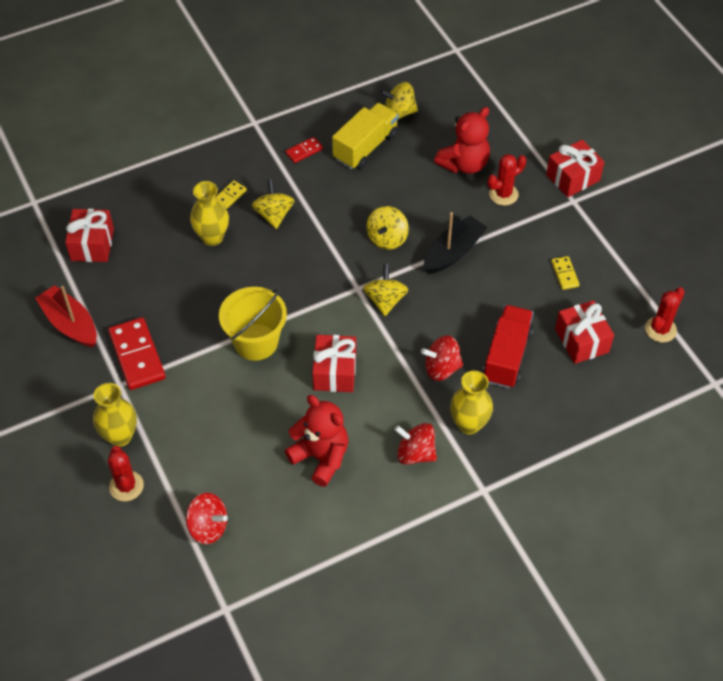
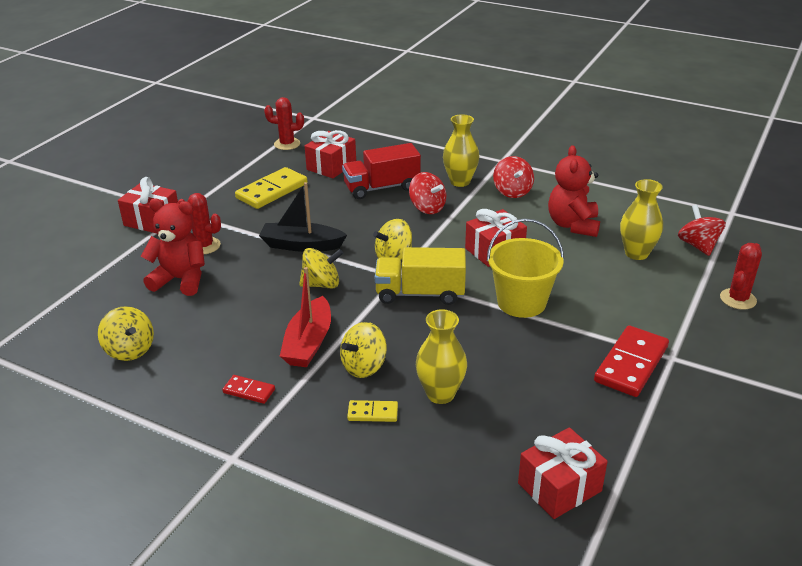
camera: 125 degrees left, 20 degrees down
(70, 324) = (667, 434): red boat -> red boat (308, 343)
(120, 436) = (710, 327): yellow vase -> yellow vase (636, 253)
(365, 147) = (205, 349): yellow truck -> yellow truck (420, 293)
(564, 274) = (272, 191): yellow domino -> yellow domino, size x1.96

